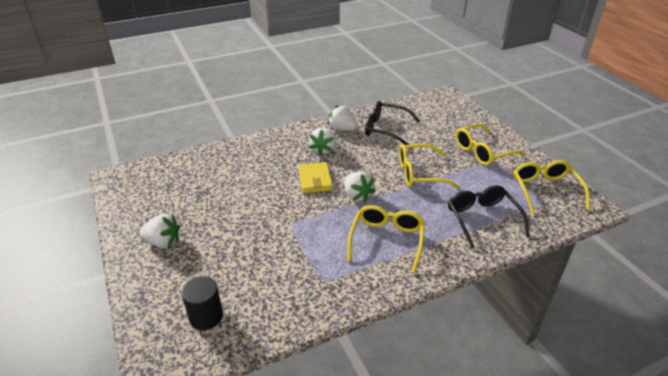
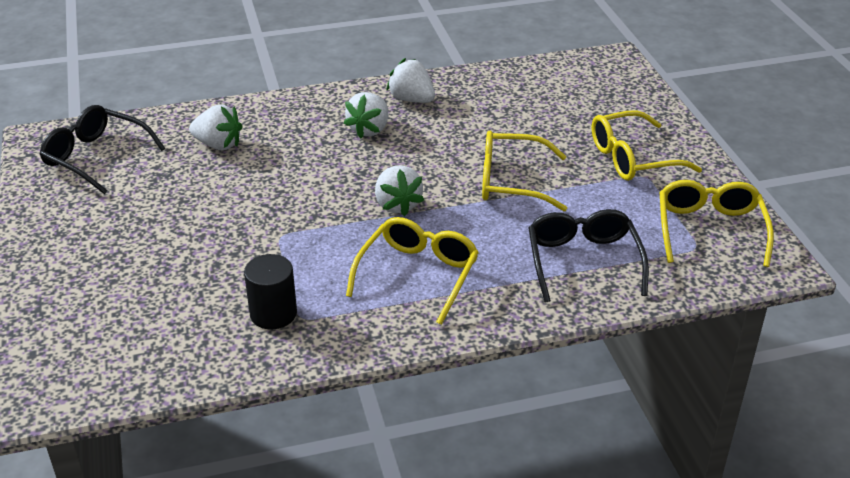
camera: 10 degrees right, 0 degrees up
(163, 242) = (85, 239): white strawberry -> white strawberry (218, 145)
(206, 316) = (119, 344): black cylinder -> black cylinder (273, 314)
(315, 179) = (339, 174): yellow wallet -> none
(386, 129) = (485, 106): black glasses -> black glasses (97, 157)

